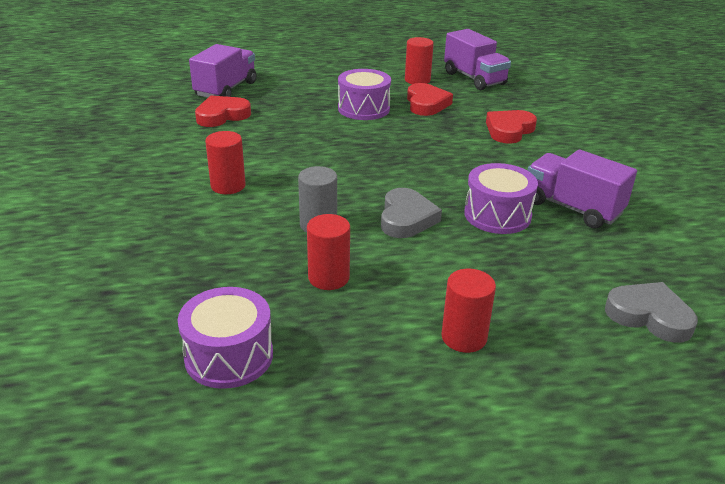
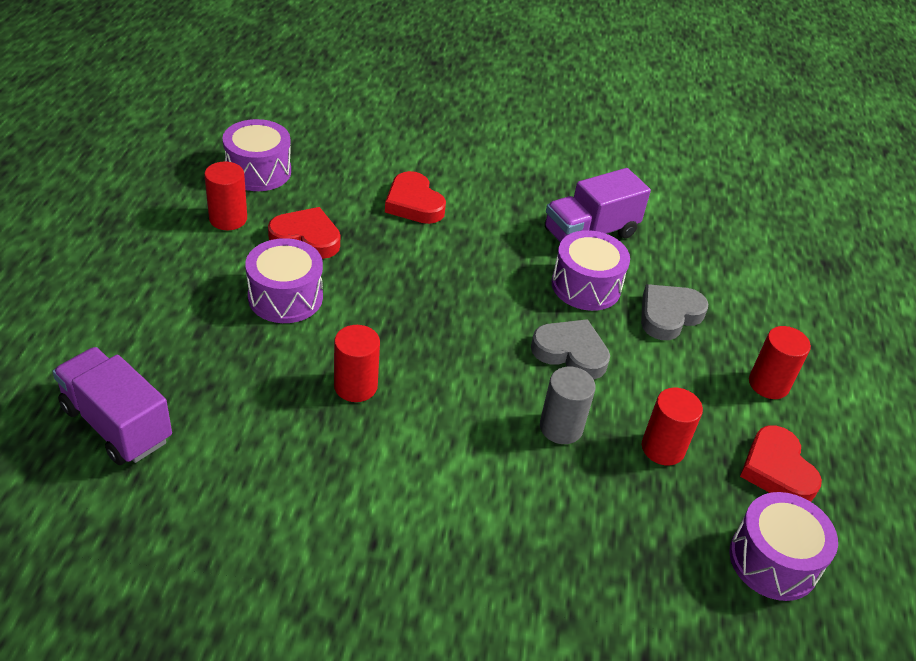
camera: 75 degrees left, 10 degrees up
(222, 115) = (216, 450): red heart -> red heart (777, 470)
(228, 186) = (438, 490): red cylinder -> red cylinder (355, 386)
(474, 78) = (258, 171): purple truck -> purple drum
(649, 316) = (757, 267): grey heart -> grey heart (669, 315)

